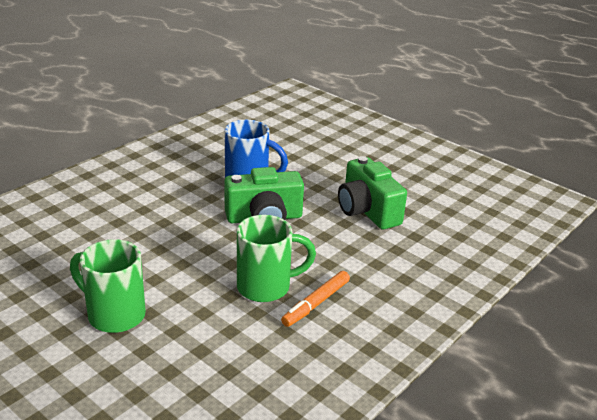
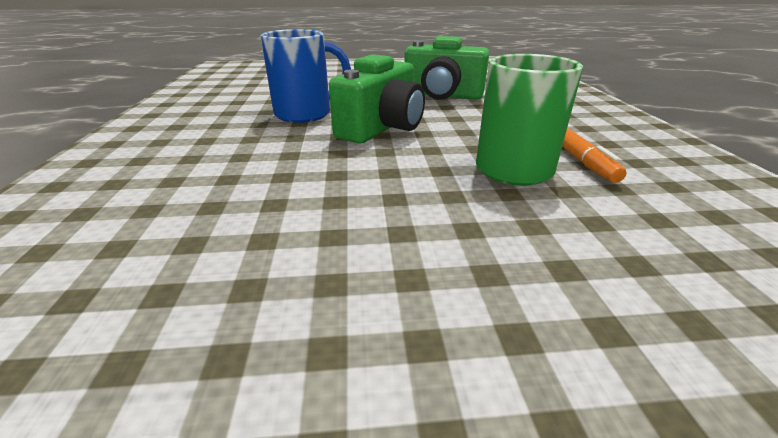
camera: 45 degrees left, 0 degrees up
(114, 314) = (457, 317): green mug -> none

